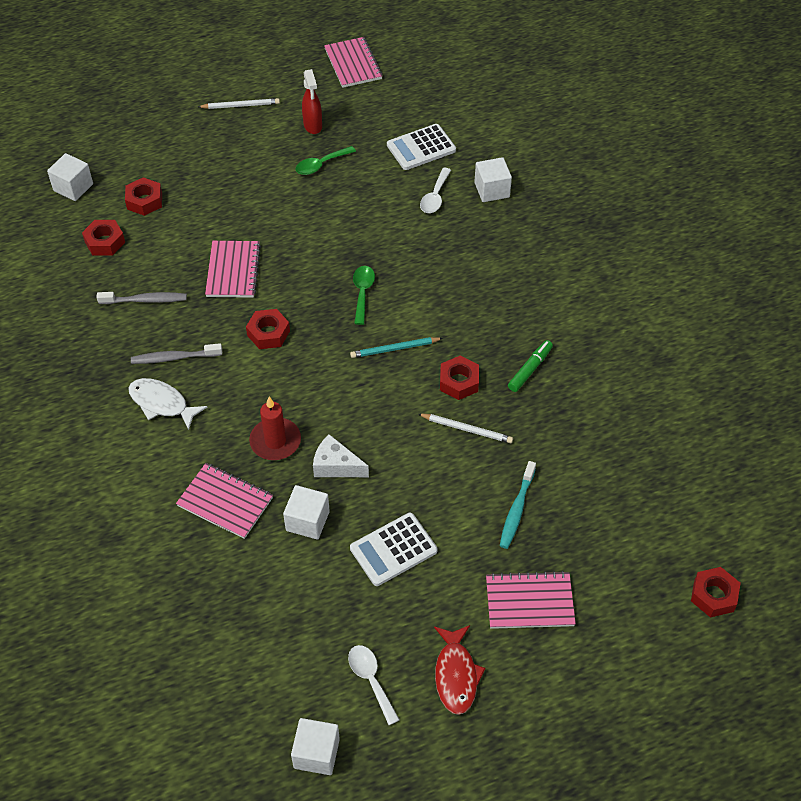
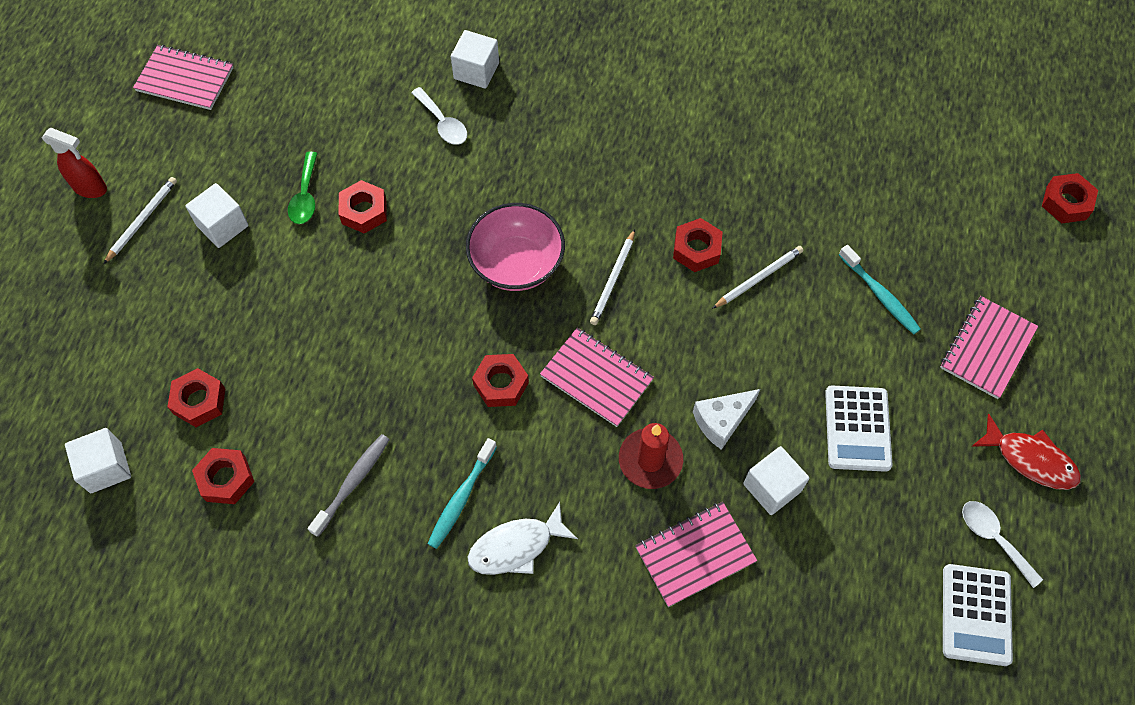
camera: 55 degrees left, 10 degrees up
(174, 358) = (461, 498): grey toothbrush -> turquoise toothbrush
(233, 271) = (384, 368): pink notebook -> pink notebook (596, 378)
(313, 126) = (241, 170): red spray bottle -> red spray bottle (90, 188)
(316, 753) = (1047, 637): white cube -> white cube (222, 225)
(335, 197) = (364, 211): none -> red nut
(362, 292) = (516, 264): green spoon -> pink bowl
(371, 680) = (993, 538): white spoon -> white spoon turned 45 degrees clockwise
(395, 349) = (613, 279): turquoise pencil -> white pencil
(421, 148) = (365, 94): white calculator -> white calculator (976, 615)
(529, 369) = (725, 182): green marker -> none

